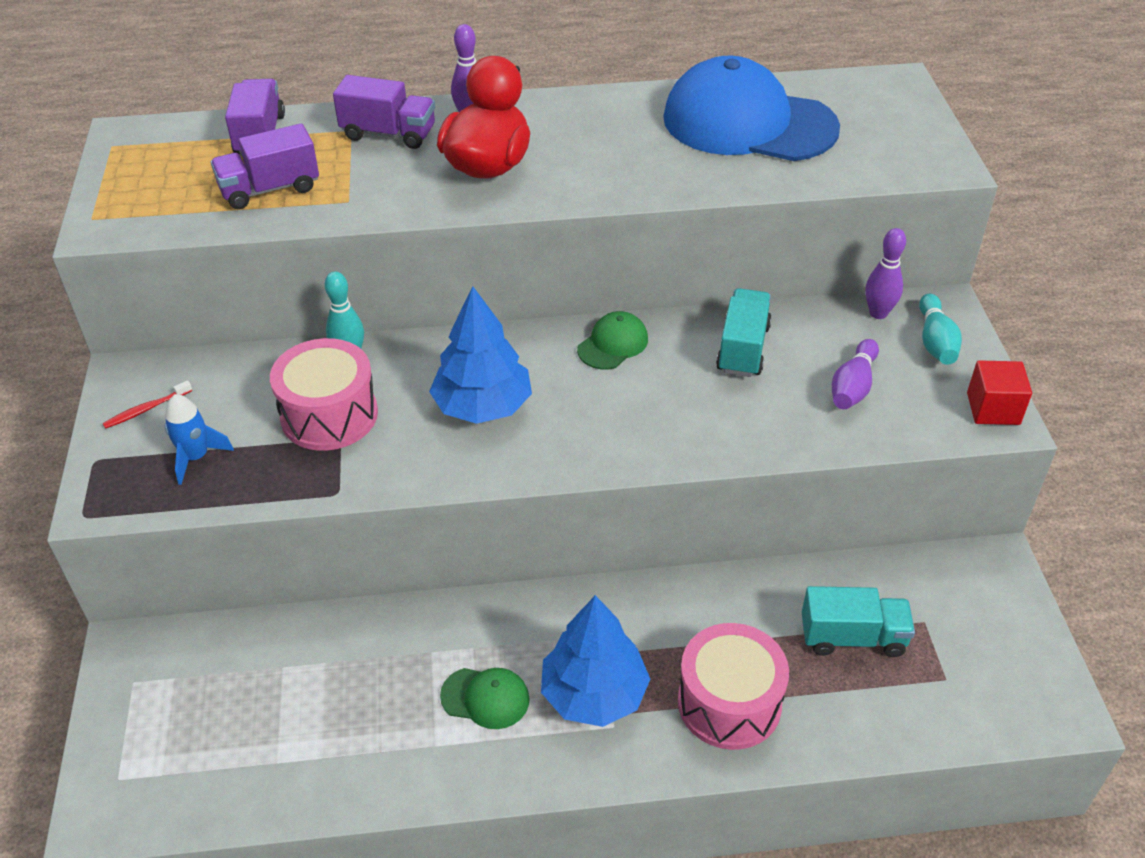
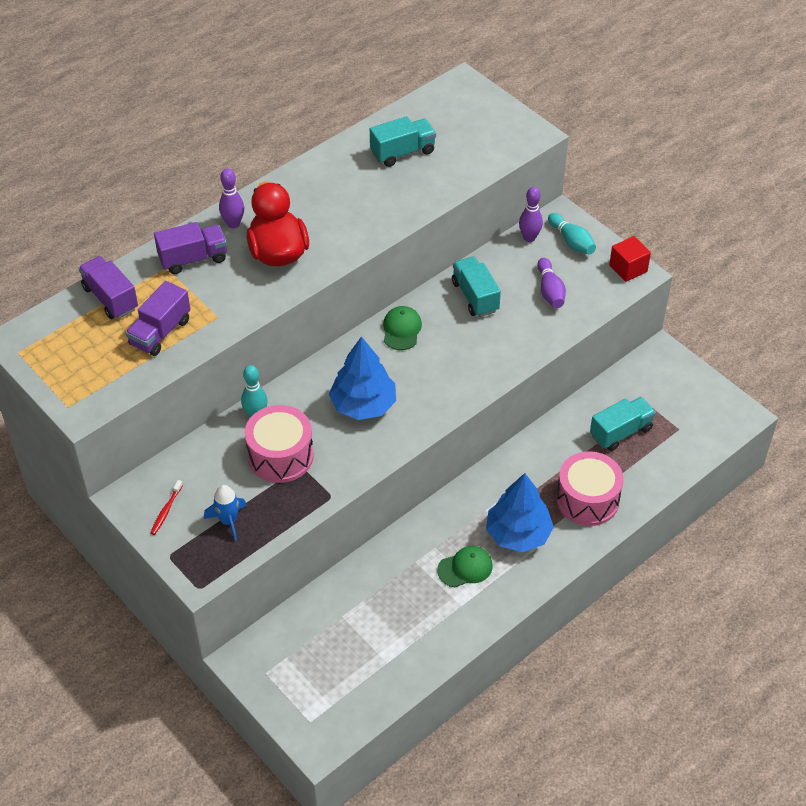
camera: 35 degrees left, 5 degrees up
(748, 123) = (403, 152): blue cap -> turquoise truck

